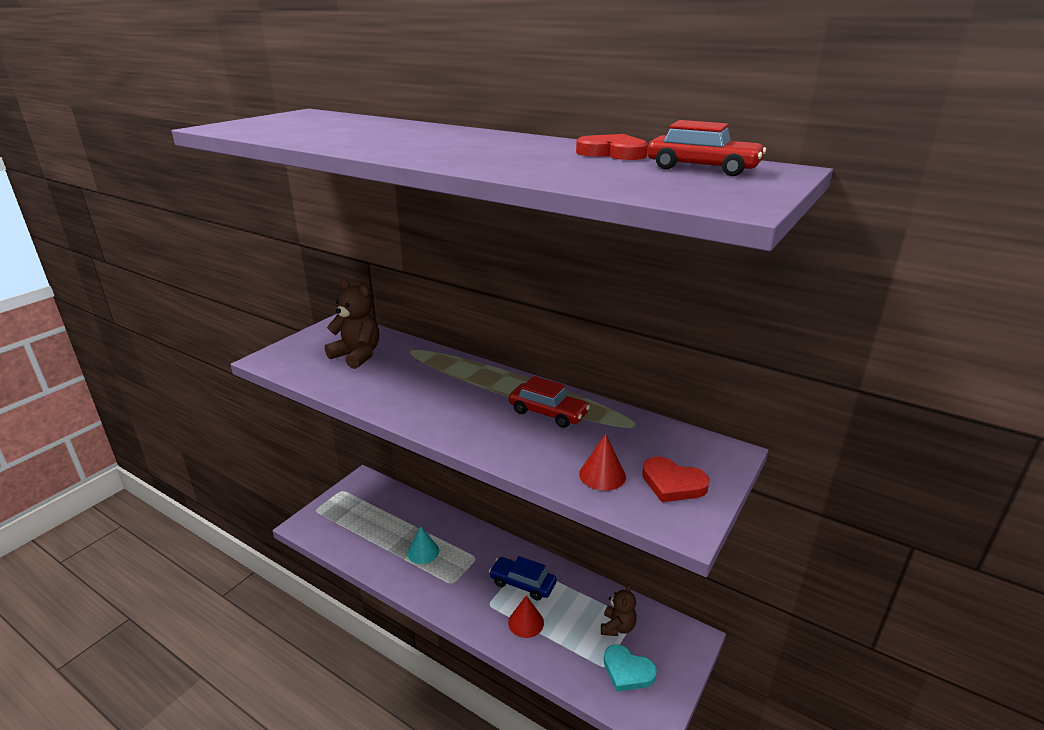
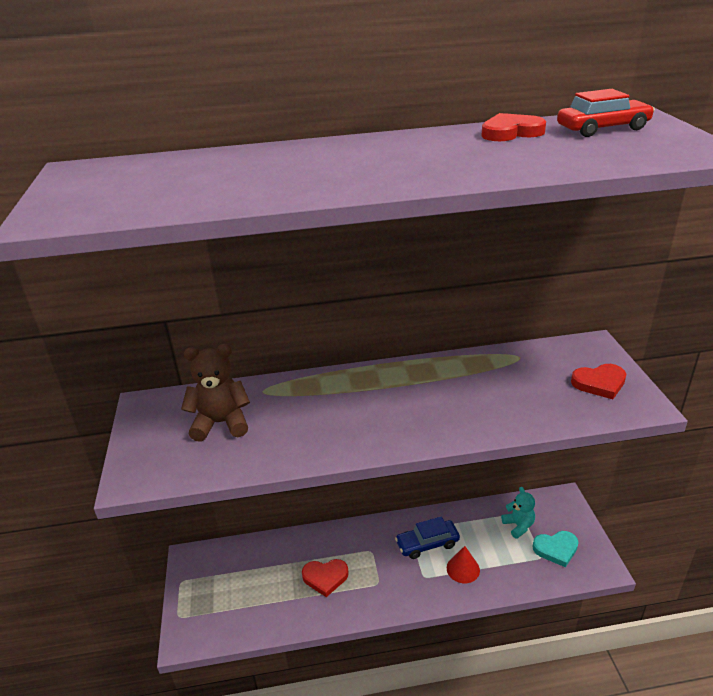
camera: 40 degrees left, 5 degrees up
(423, 552) = (325, 577): turquoise cone -> red heart
(548, 413) = (455, 381): red car -> none
(602, 475) = (557, 404): red cone -> none
(617, 627) = (518, 526): brown teddy bear -> turquoise teddy bear

